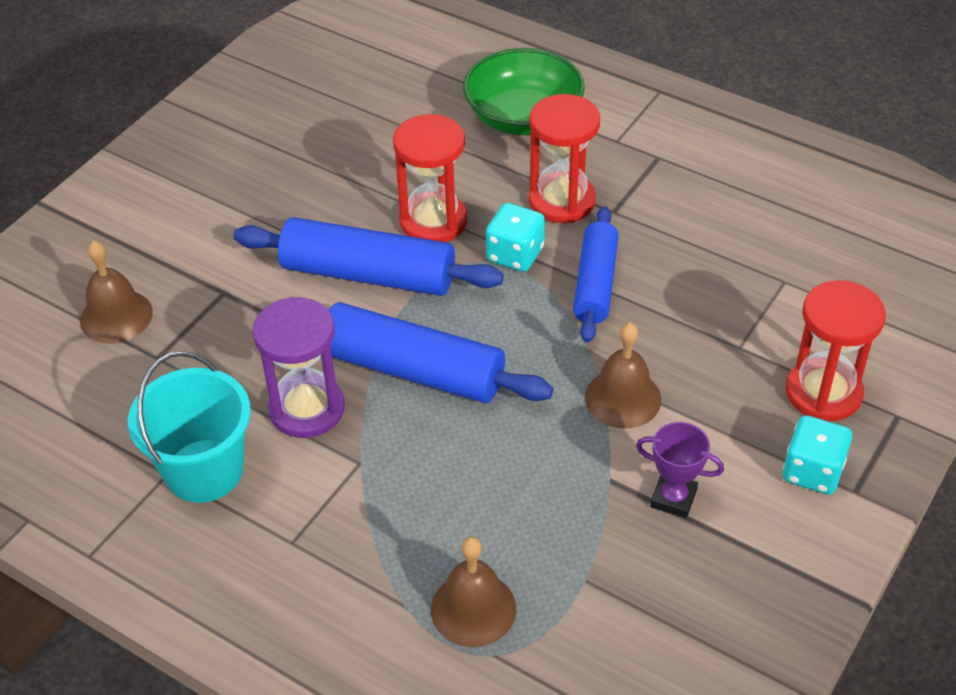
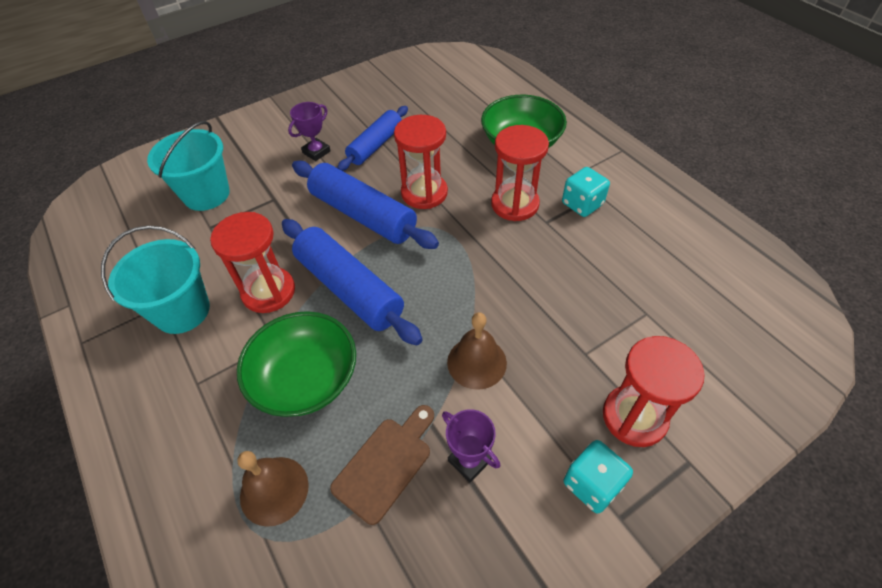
camera: 25 degrees right, 5 degrees up
(116, 316) = (206, 194): brown bell -> turquoise bucket
(239, 210) = (316, 152): none -> purple trophy
(307, 409) = (268, 292): purple hourglass -> red hourglass
(429, 487) = (305, 379): none -> green bowl
(515, 254) = (463, 231): turquoise dice -> turquoise dice (582, 204)
(584, 536) = (386, 464): none -> brown cutting board
(595, 283) = (505, 269): blue rolling pin -> blue rolling pin (375, 145)

